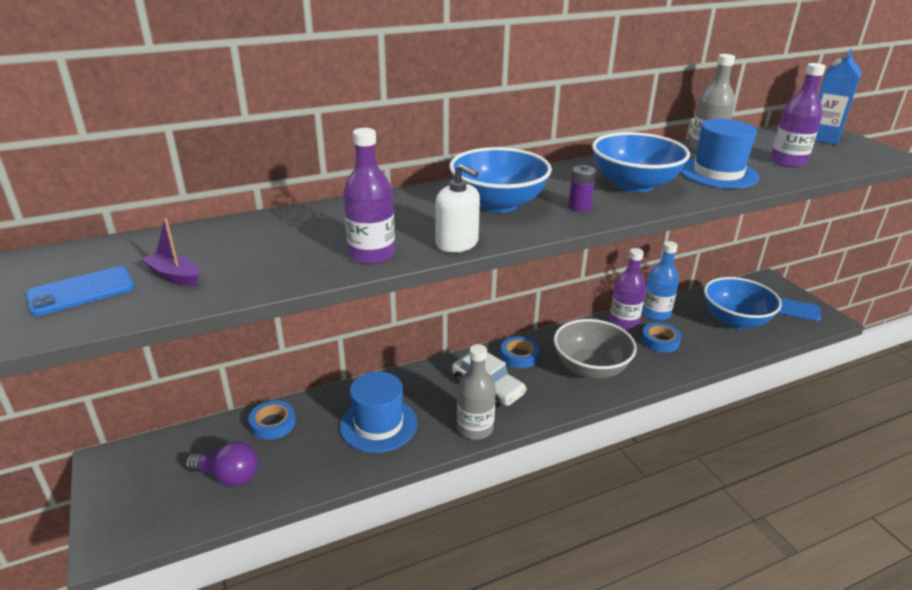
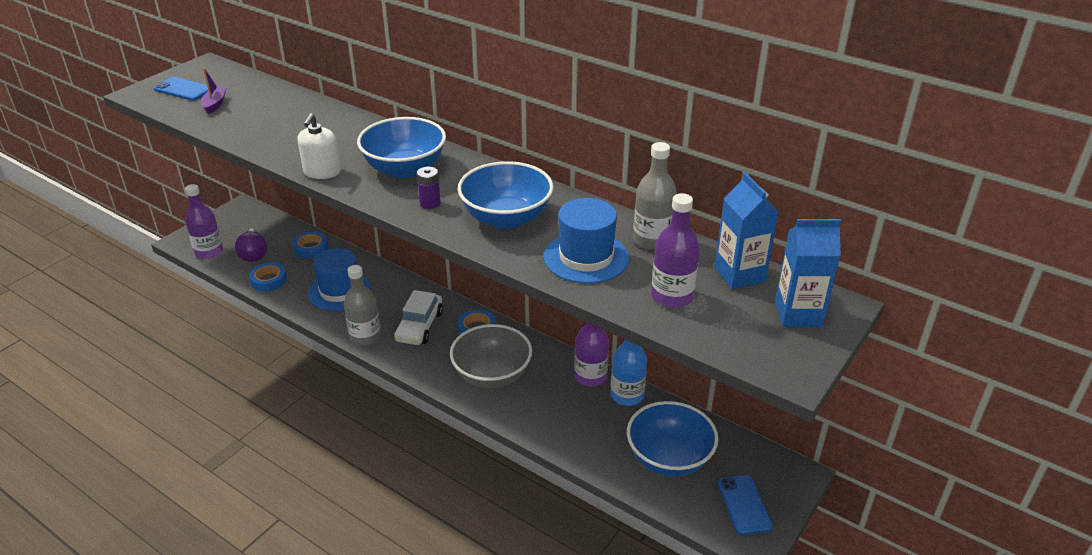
camera: 60 degrees right, 5 degrees up
(371, 254) = (283, 149): purple bottle -> purple bottle (209, 252)
(660, 341) = (576, 409): blue tape -> blue tape (269, 280)
(767, 139) = (739, 275): none -> blue carton

